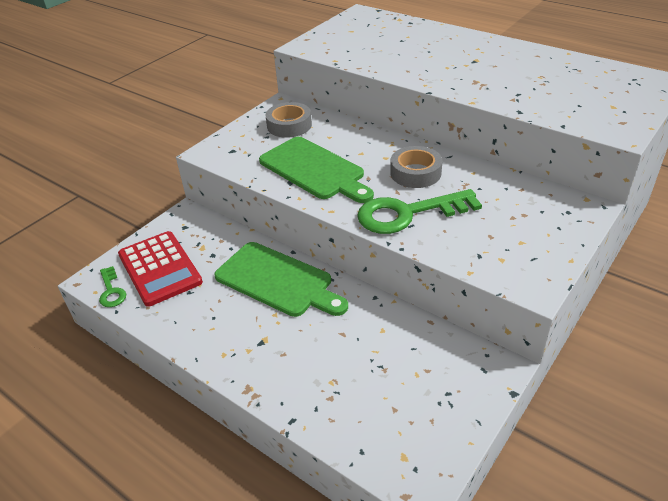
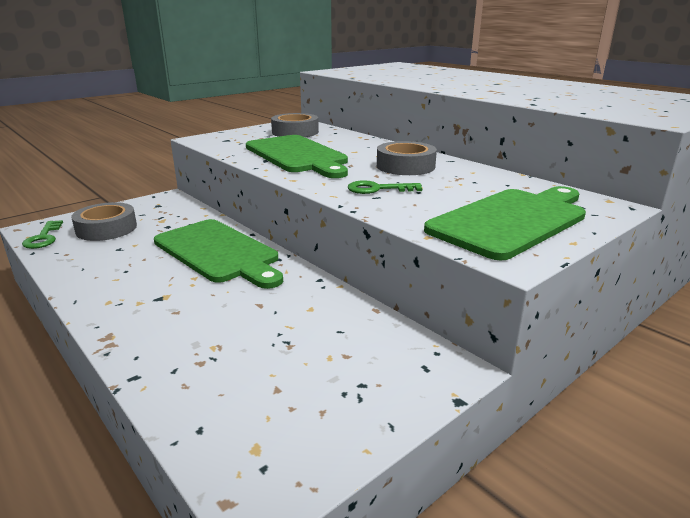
camera: 10 degrees right, 15 degrees down
(160, 268) = (106, 229): red calculator -> grey tape
(407, 214) = (378, 189): green key -> green key, size x0.49
(523, 241) = (511, 221): none -> green cutting board

